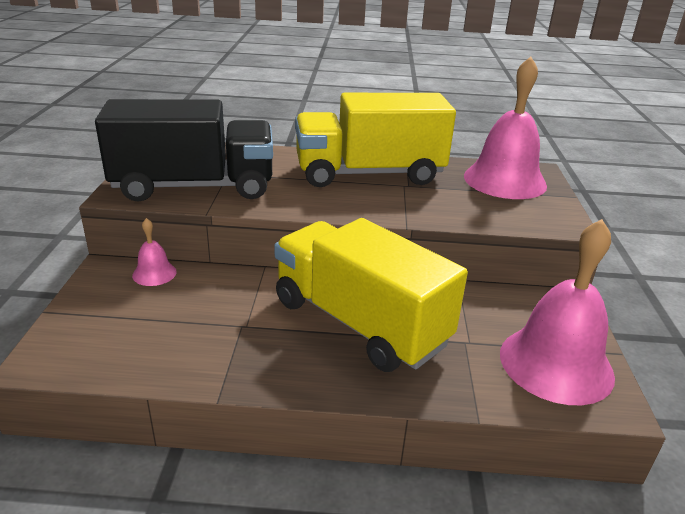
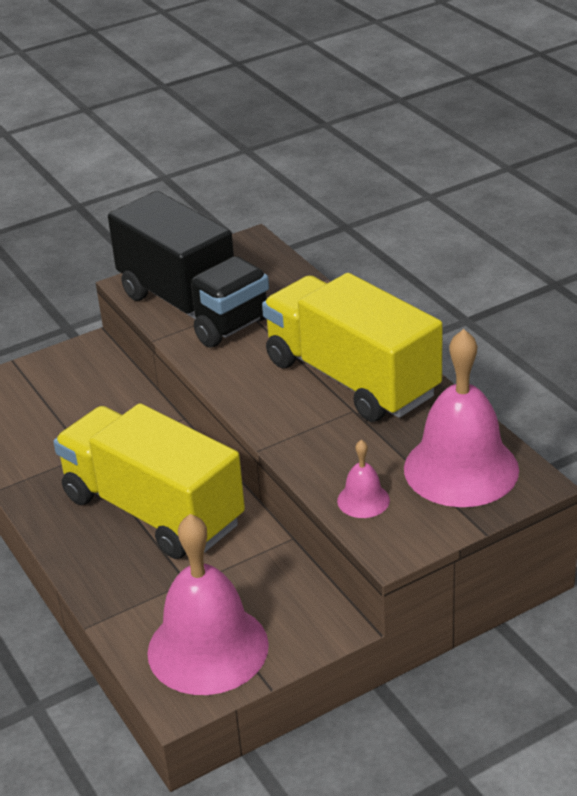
camera: 60 degrees right, 5 degrees up
(154, 273) = (108, 373): pink bell -> pink bell (363, 500)
(359, 322) = (153, 510): yellow truck -> yellow truck turned 60 degrees counterclockwise

